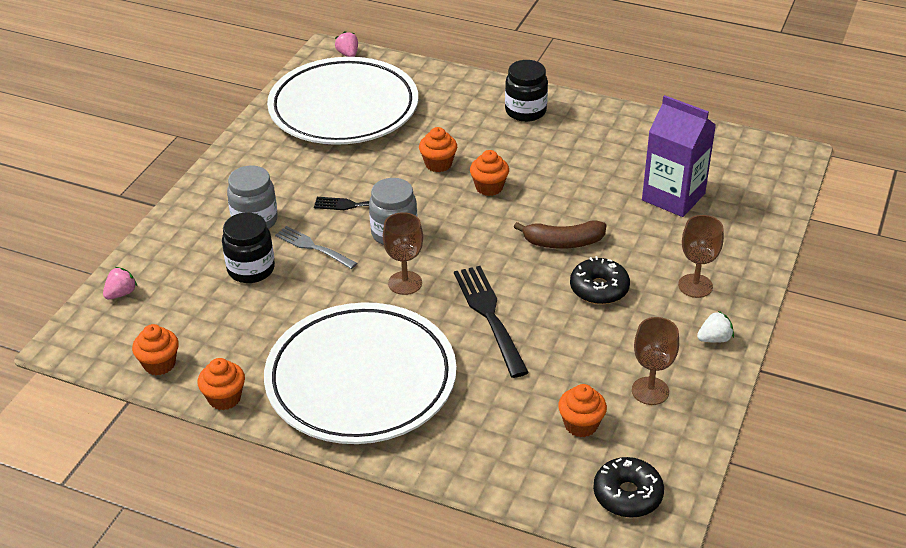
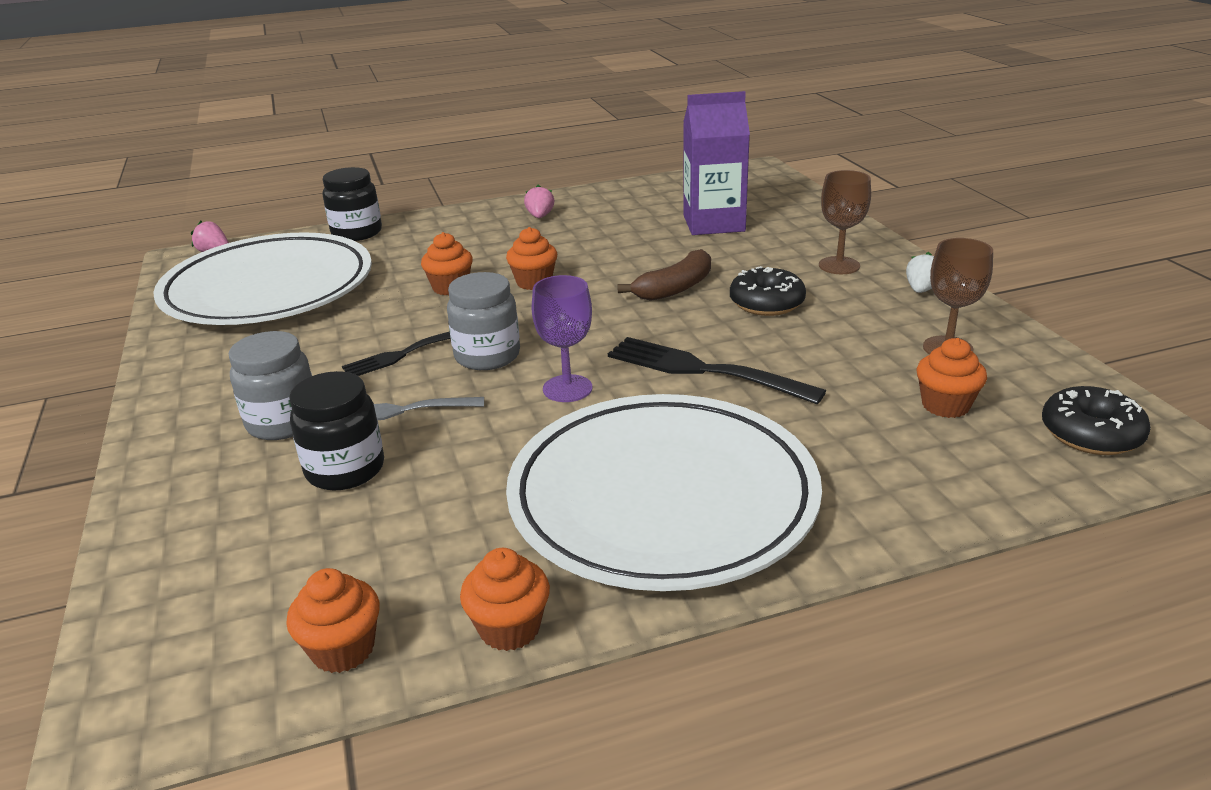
camera: 40 degrees left, 10 degrees down
(121, 293) = (158, 599): pink strawberry -> pink strawberry (540, 216)
(405, 283) = (567, 388): brown goblet -> purple goblet
(525, 111) = (482, 223): black jar -> black jar (357, 233)

